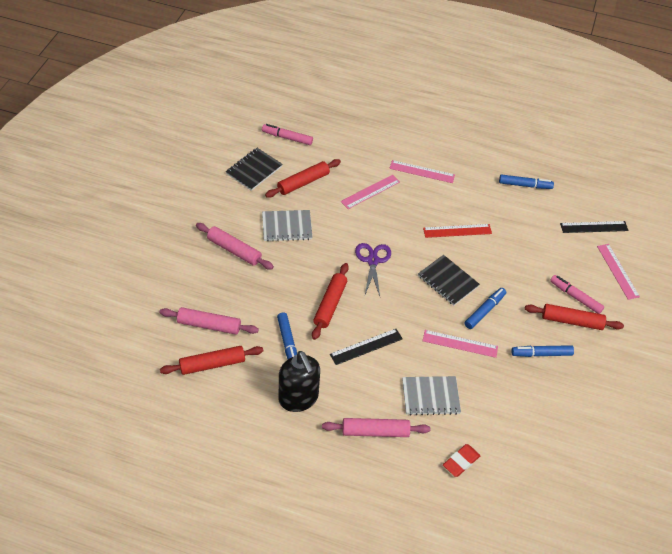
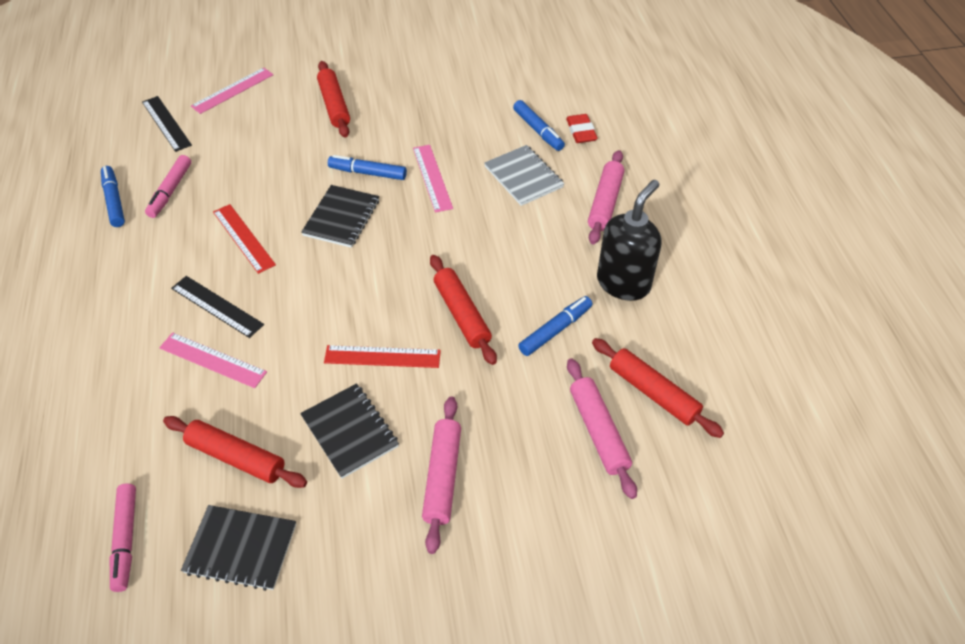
camera: 115 degrees left, 0 degrees up
(287, 227) = (350, 431): grey notebook -> black notebook
(325, 257) = (382, 356): none -> red ruler
(330, 305) = (462, 314): red rolling pin -> red rolling pin turned 75 degrees clockwise
(366, 346) = (500, 253): black ruler -> black ruler (217, 306)
(372, 261) = (354, 302): purple scissors -> none
(375, 431) = (605, 203): pink rolling pin -> pink rolling pin turned 45 degrees clockwise
(422, 171) = (135, 316): pink ruler -> none
(461, 462) = (581, 131): red eraser -> red eraser turned 60 degrees clockwise
(541, 354) = (398, 115): blue marker -> blue marker (538, 130)
(575, 297) = (295, 111): pink marker -> pink marker (170, 191)

